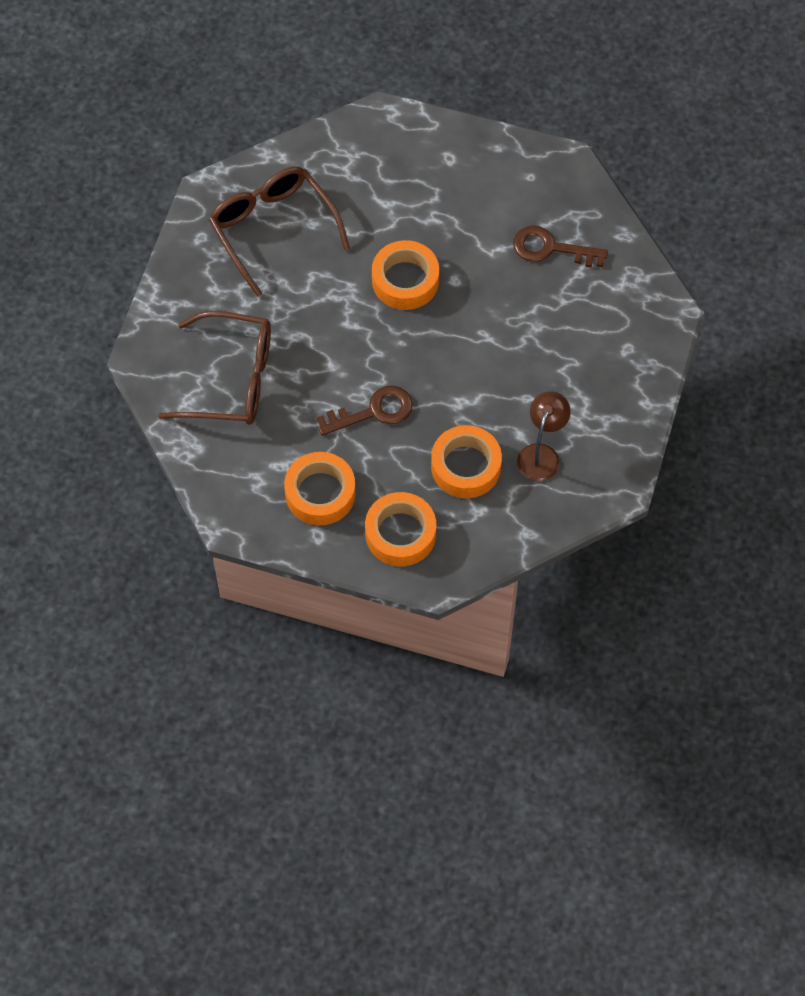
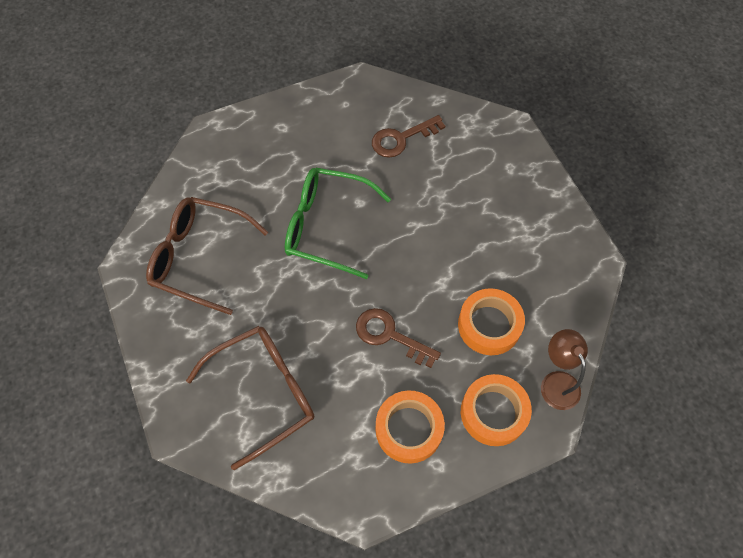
camera: 40 degrees left, 0 degrees up
(373, 411) = (389, 335): brown key -> brown key turned 90 degrees counterclockwise
(405, 280) = (326, 226): orange tape -> green glasses
(541, 454) = (528, 277): brown lamp -> brown lamp (556, 382)

